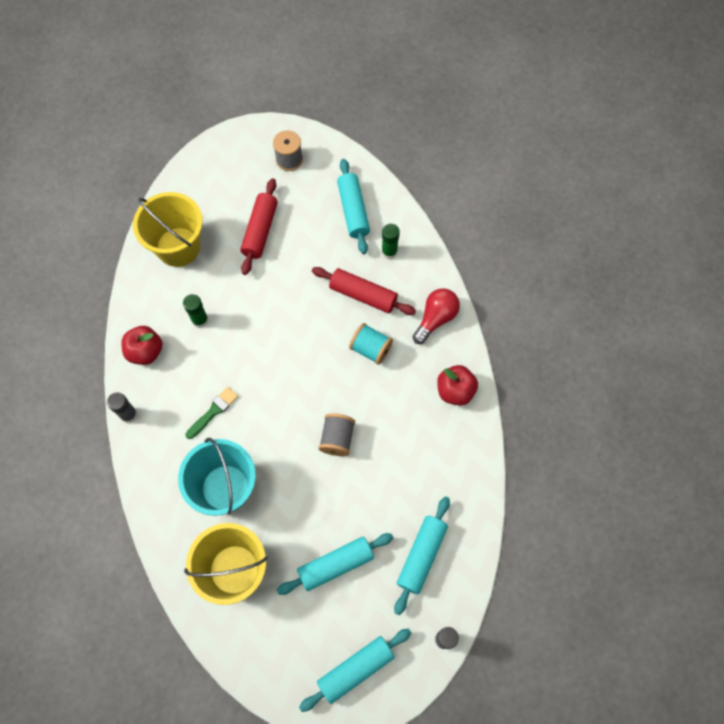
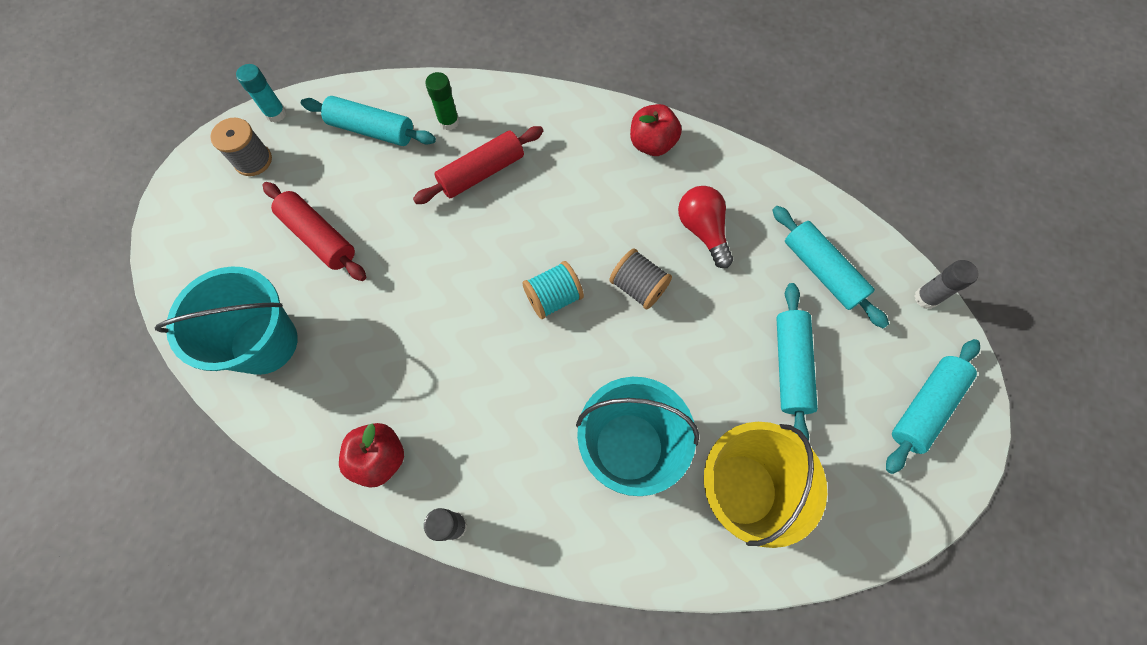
camera: 60 degrees left, 0 degrees up
(178, 247) = (264, 343): yellow bucket -> turquoise bucket
(200, 320) = (385, 366): green glue stick -> none
(213, 411) = (518, 411): green brush -> none
(329, 149) = (276, 114): none -> turquoise glue stick
(356, 669) = (924, 407): turquoise rolling pin -> turquoise rolling pin turned 45 degrees clockwise
(371, 349) = (551, 198): turquoise spool -> turquoise spool (553, 298)
(435, 318) = (558, 119): red light bulb -> red light bulb (702, 231)

